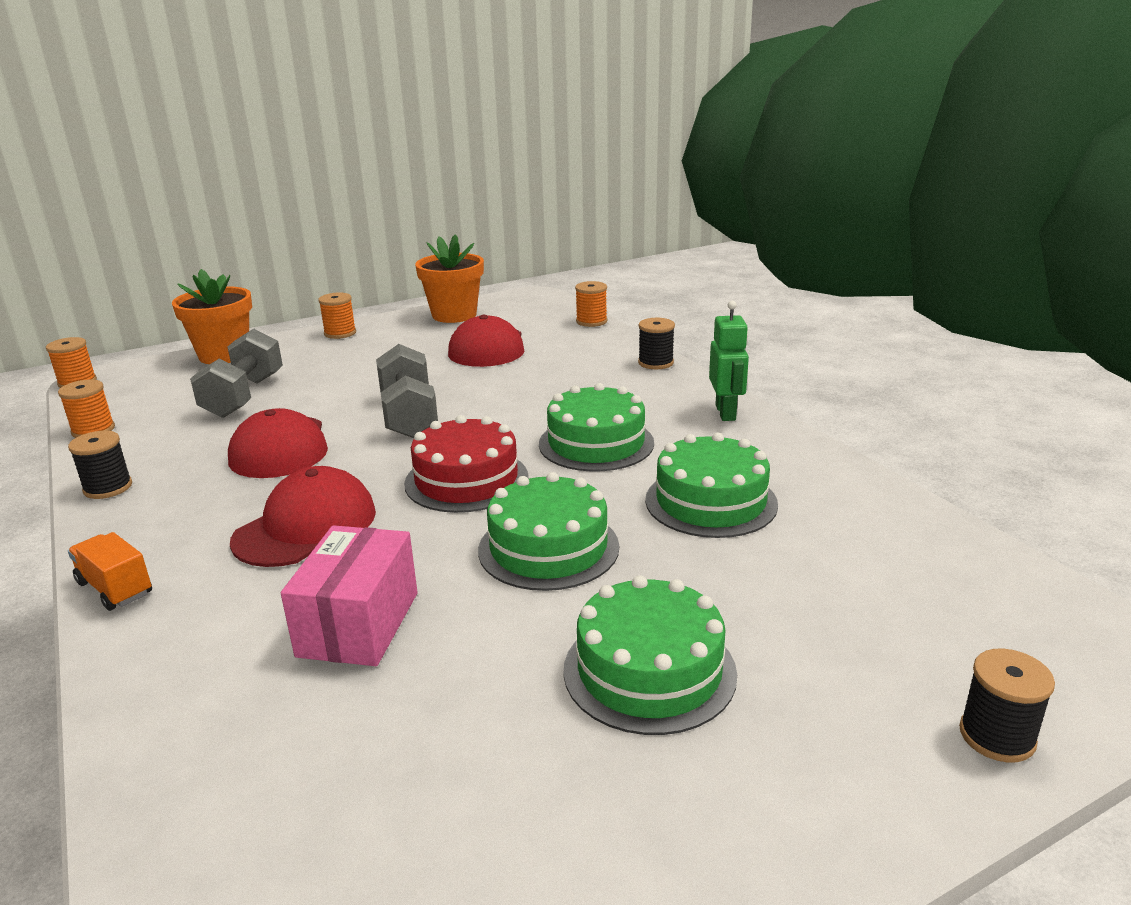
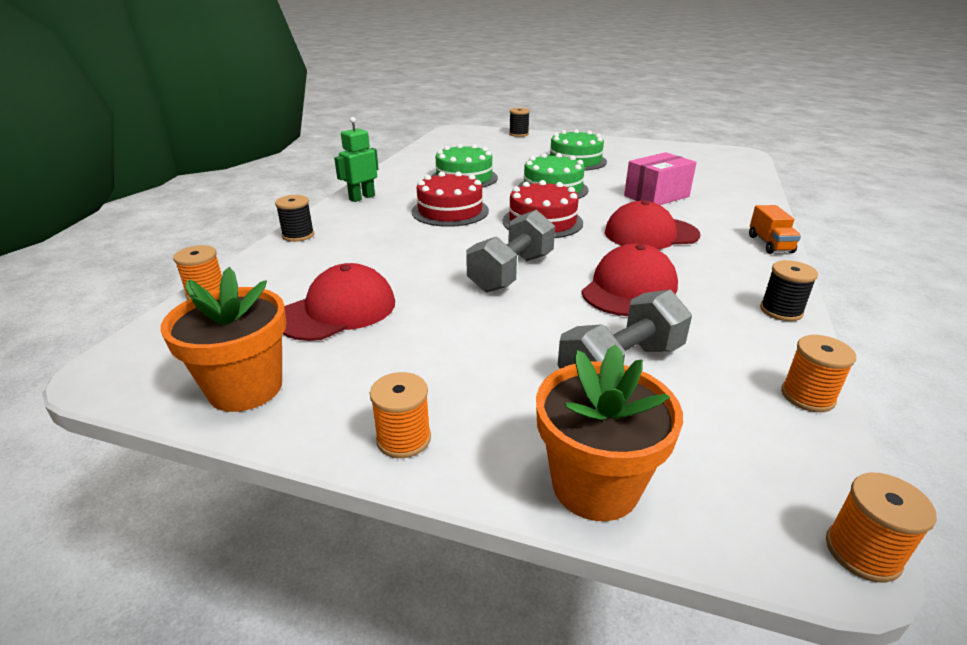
camera: 135 degrees left, 5 degrees up
(596, 443) = (450, 211): green cake -> red cake

